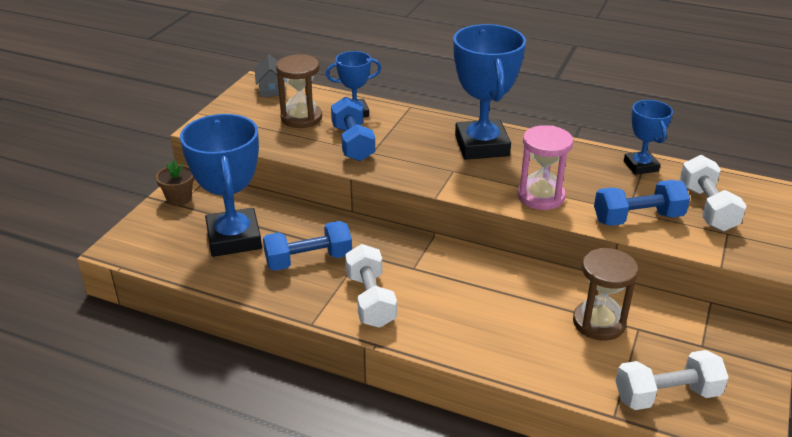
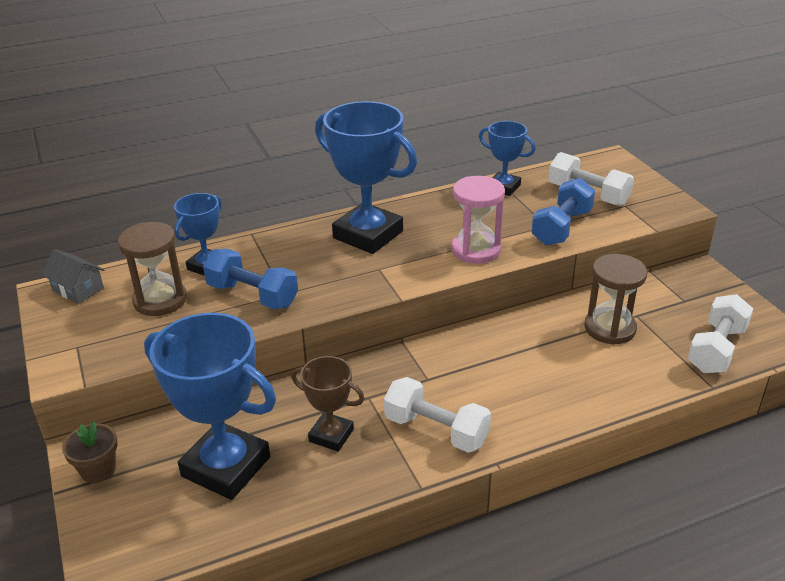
camera: 45 degrees left, 0 degrees up
(308, 260) = (331, 435): blue dumbbell -> brown trophy

